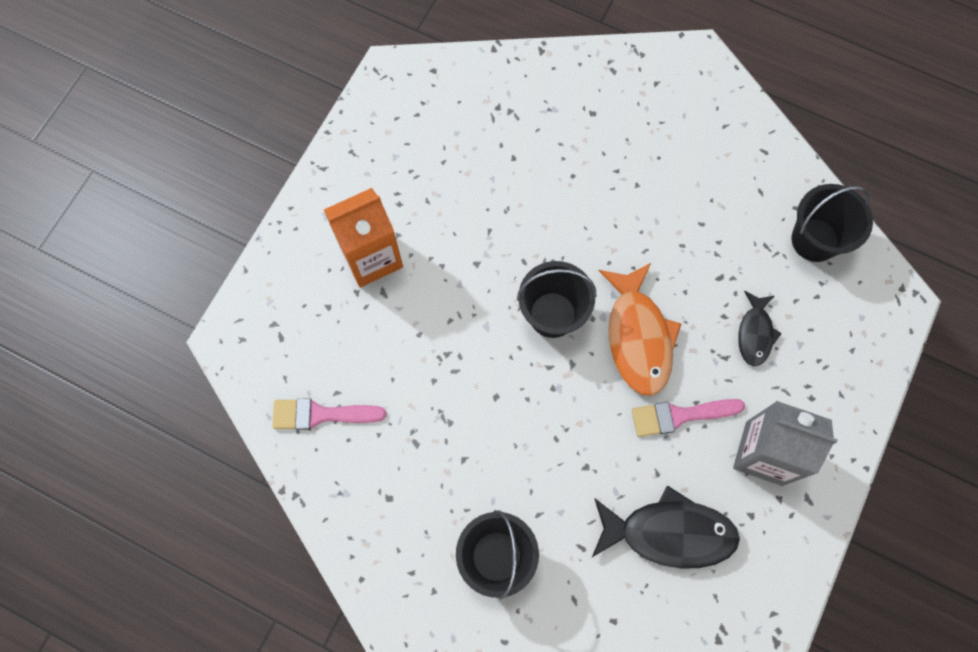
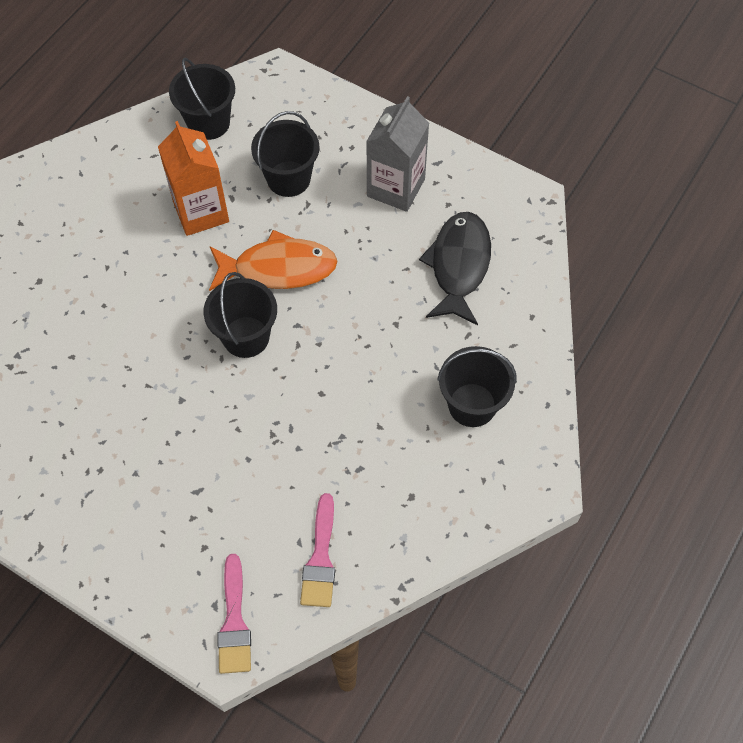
camera: 85 degrees left, 10 degrees down
(371, 257) = (156, 500): orange carton -> orange carton (201, 212)
(680, 415) = (356, 245): pink brush -> pink brush (234, 622)
(755, 333) = (288, 179): black fish -> black bucket

